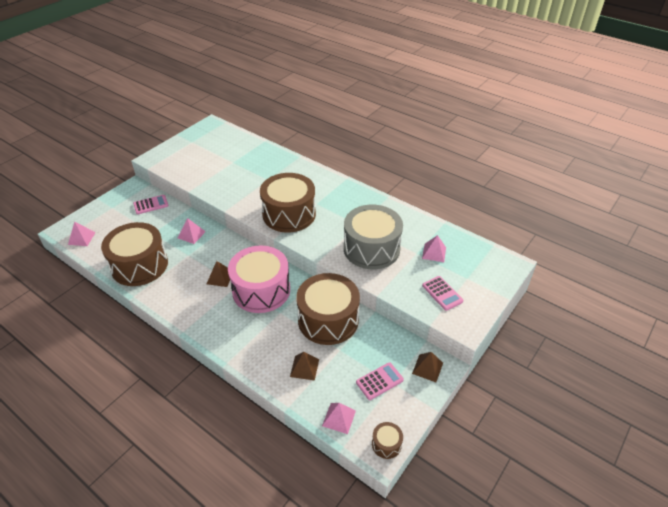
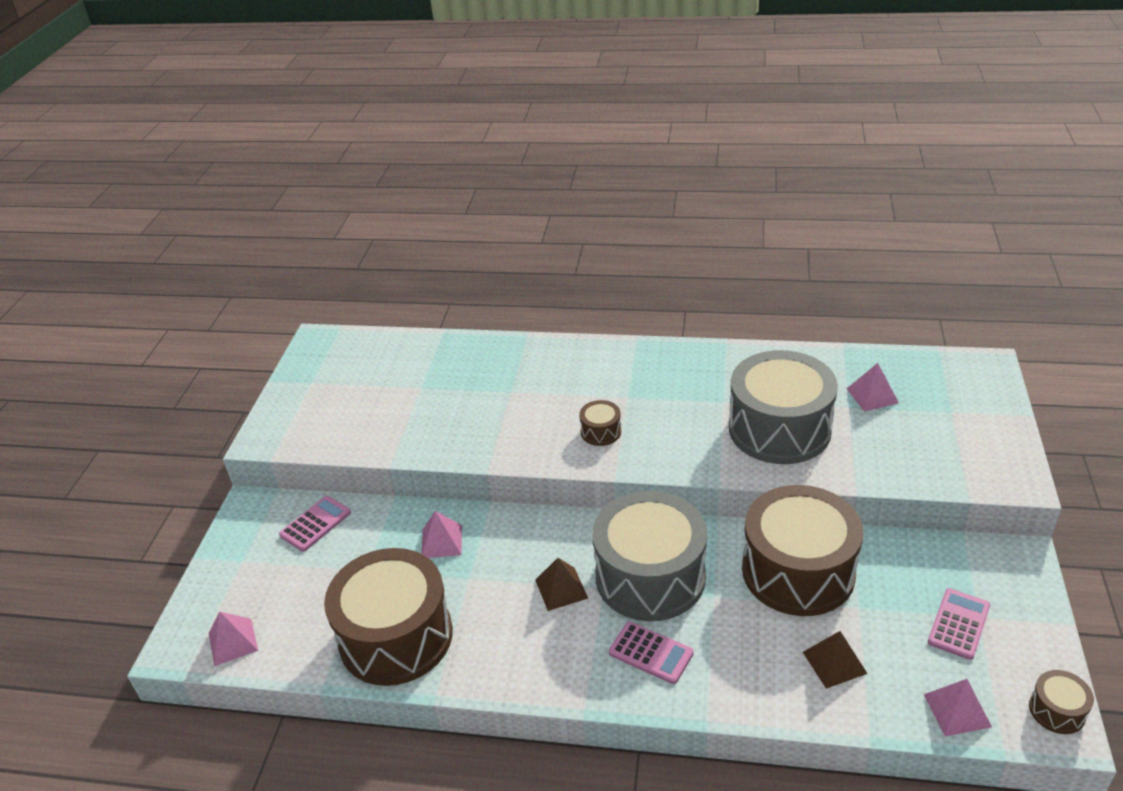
camera: 25 degrees left, 5 degrees down
(261, 290) = (650, 576): pink drum -> grey drum
(289, 214) = (601, 432): brown drum -> brown drum, size x0.41
(427, 368) = (1002, 570): brown pyramid -> none
(442, 293) = (941, 448): pink calculator -> pink calculator (651, 653)

